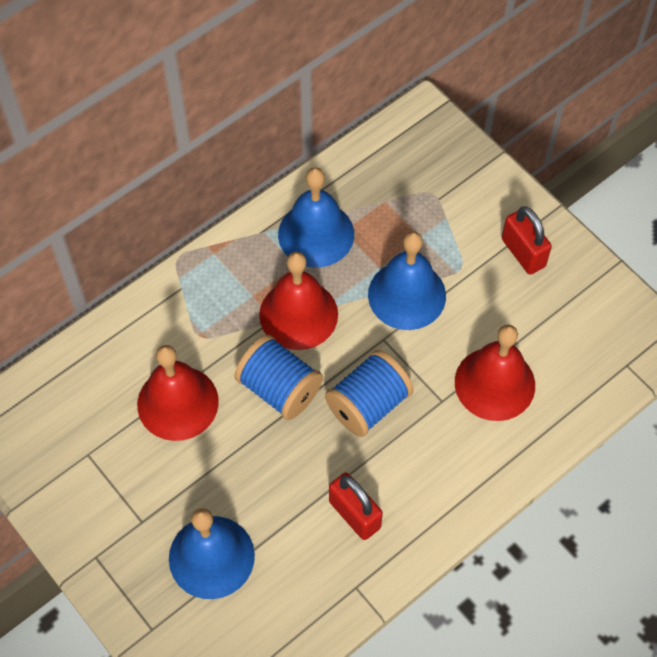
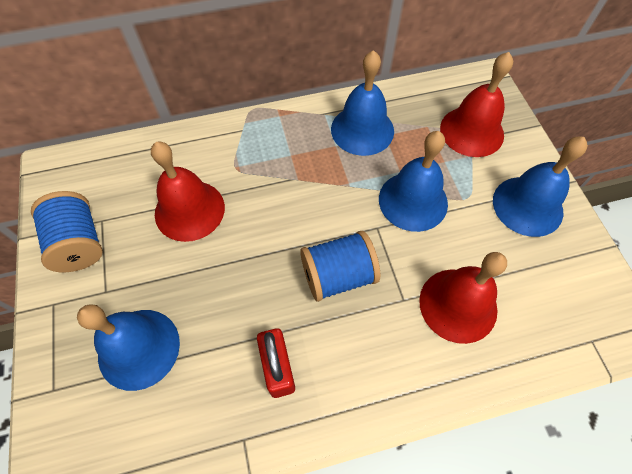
camera: 25 degrees right, 0 degrees up
(279, 389) = (272, 232): blue spool -> blue spool (79, 243)
(298, 314) = (318, 182): red bell -> red bell (471, 131)
(523, 253) = (527, 206): red padlock -> blue bell

